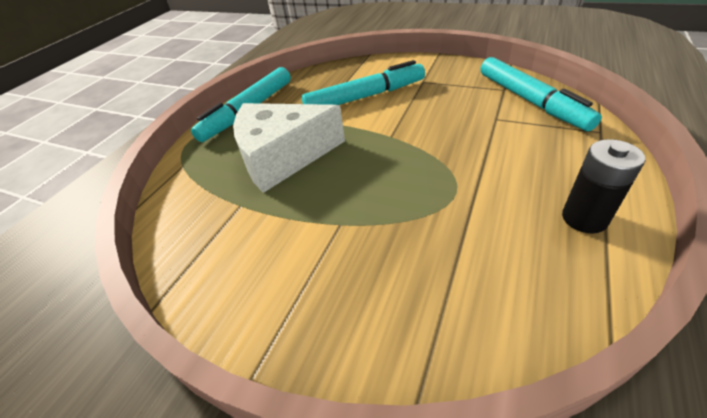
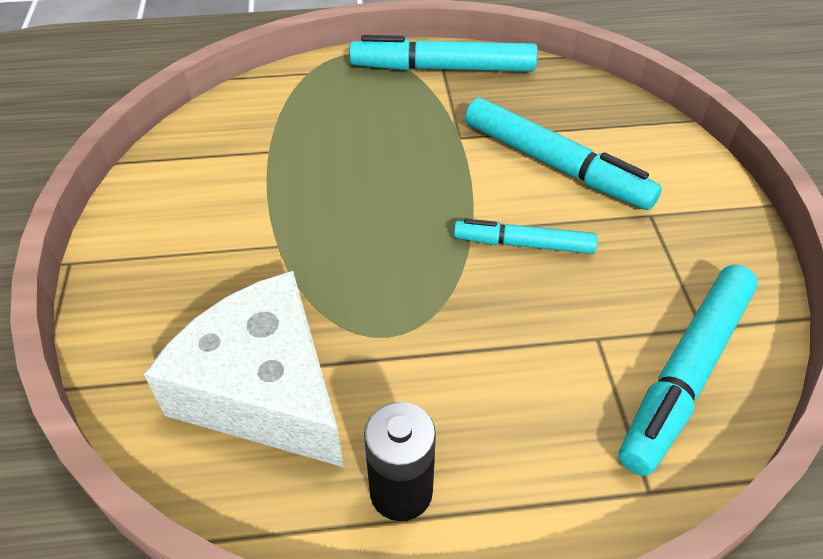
camera: 55 degrees right, 5 degrees up
(283, 156) = (369, 144): white cheese -> white cheese (264, 390)
(416, 122) = (524, 244): none -> turquoise marker

